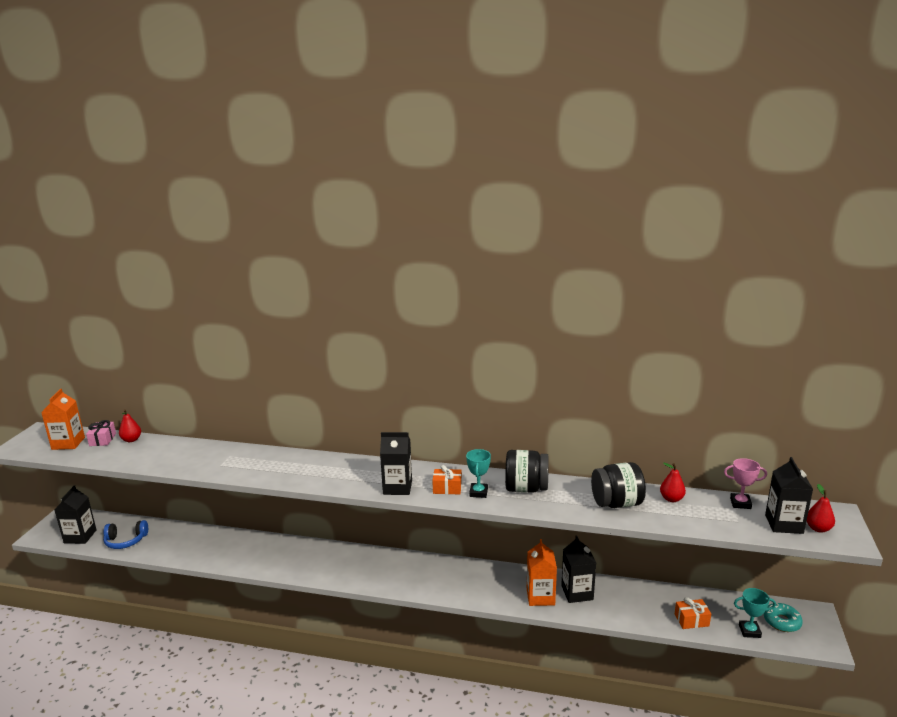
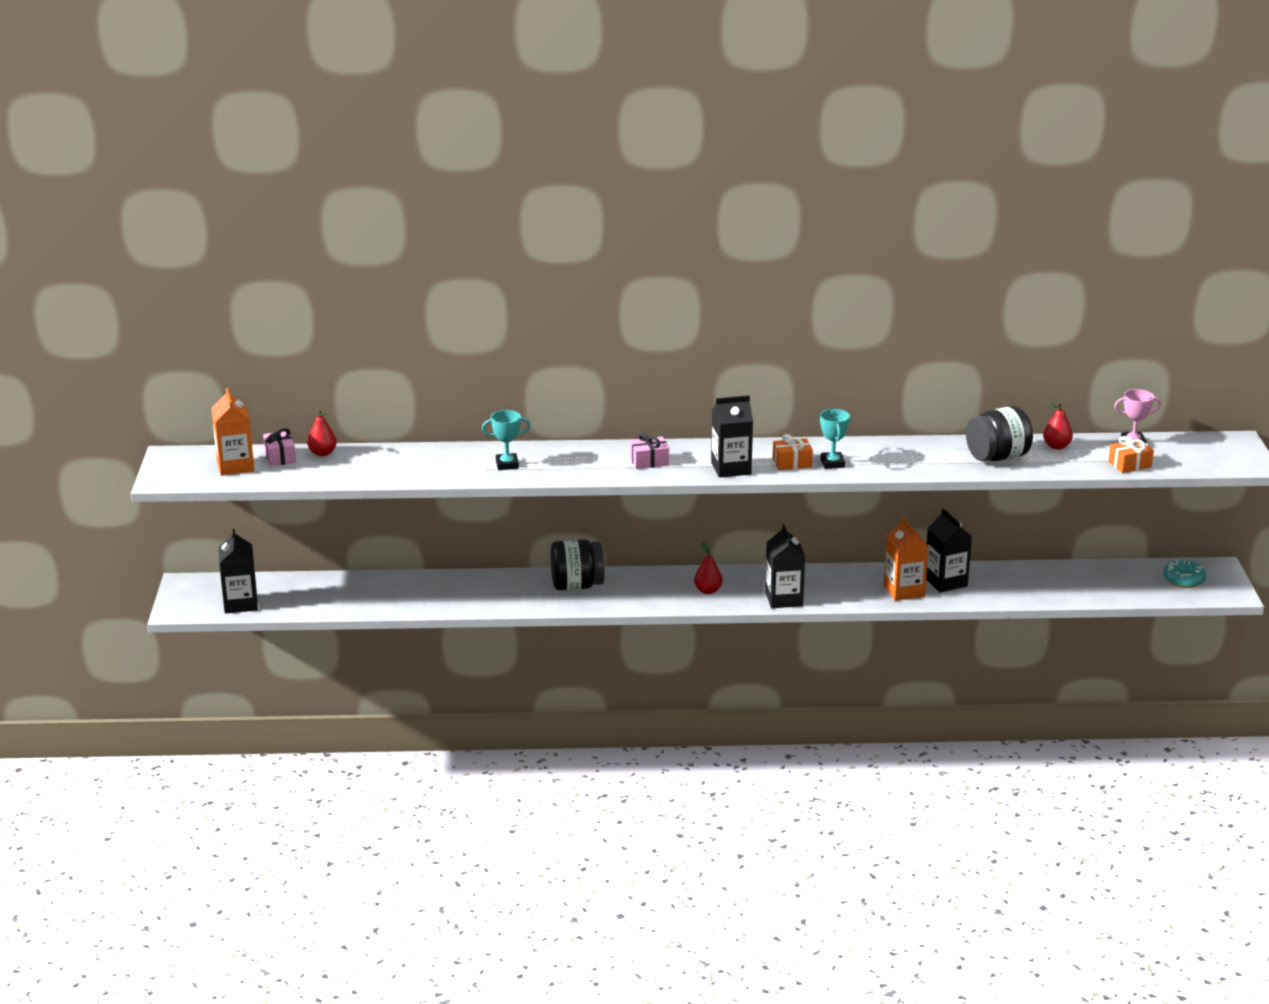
camera: 15 degrees left, 5 degrees up
(125, 541) = (313, 601): blue headphones -> none
(341, 473) = (649, 461): none -> pink gift
(526, 488) = (886, 453): black jar -> black jar (577, 586)
(691, 620) = (1085, 590): orange gift -> orange gift (1129, 464)
(749, 631) = (1150, 592): turquoise trophy -> turquoise trophy (507, 464)
(784, 524) = (1183, 457): black carton -> black carton (783, 599)
(818, 528) = (1219, 457): red pear -> red pear (708, 591)

